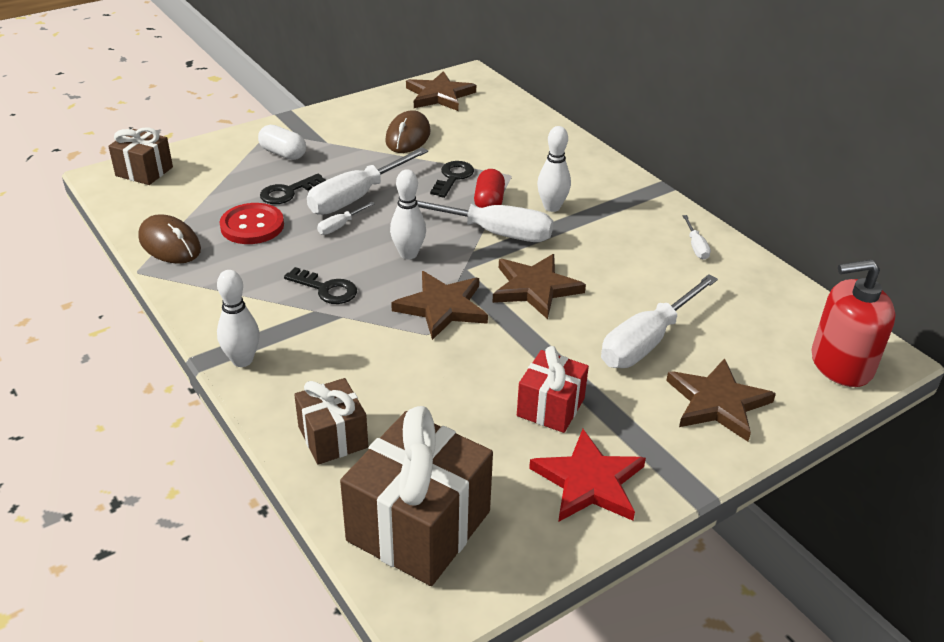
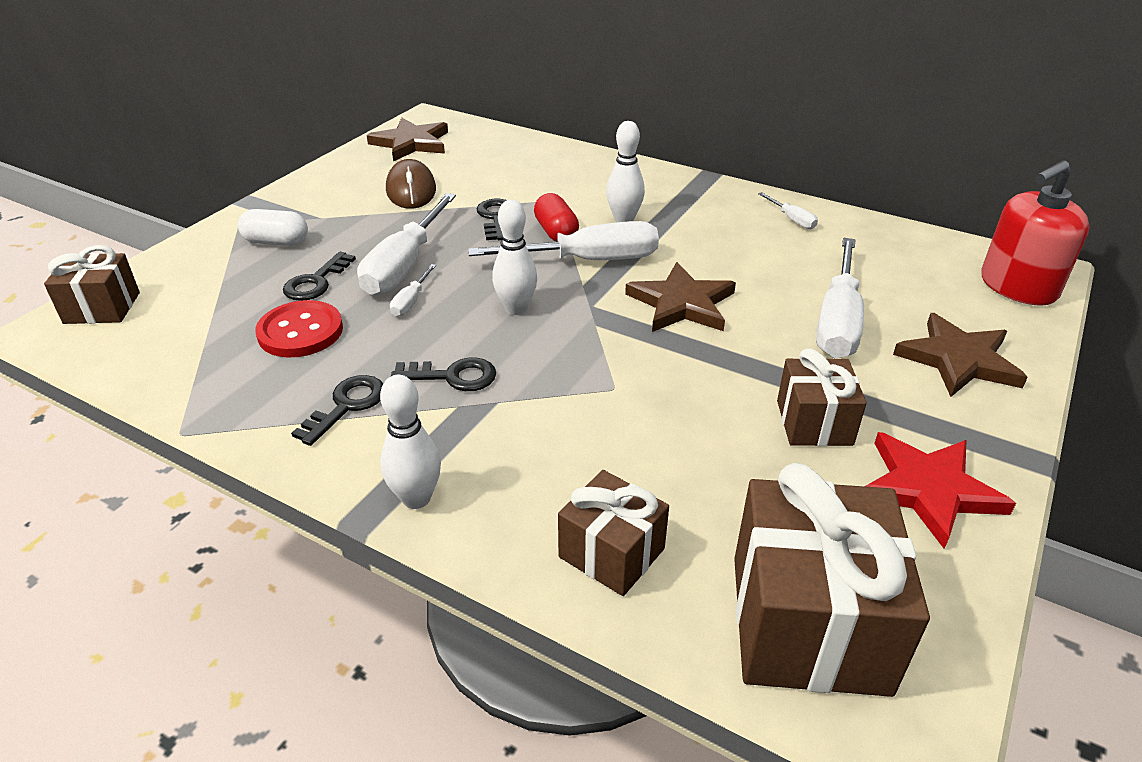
camera: 25 degrees left, 0 degrees up
(170, 244) = (204, 385): brown mouse -> none
(245, 286) = (347, 406): none -> black key
(442, 307) = (604, 354): brown star -> none
(550, 407) = (814, 422): red gift -> brown gift

